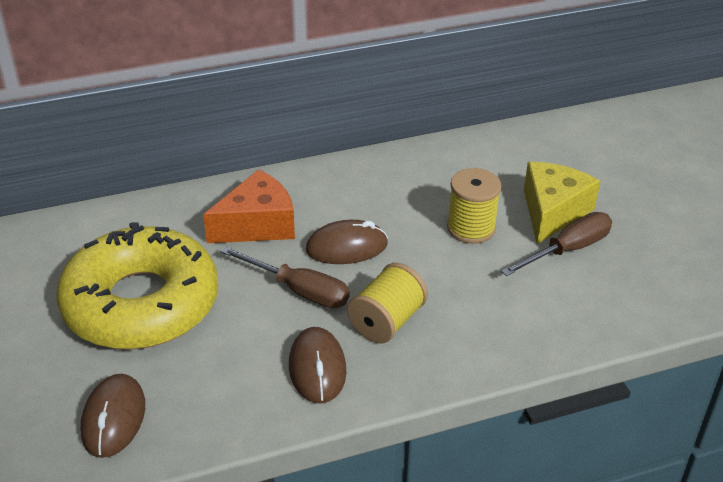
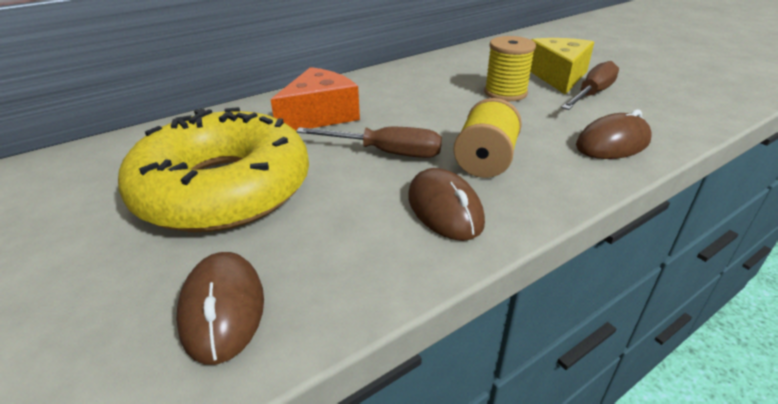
camera: 15 degrees left, 5 degrees down
(346, 247) = (410, 118): brown mouse -> brown mouse (612, 143)

